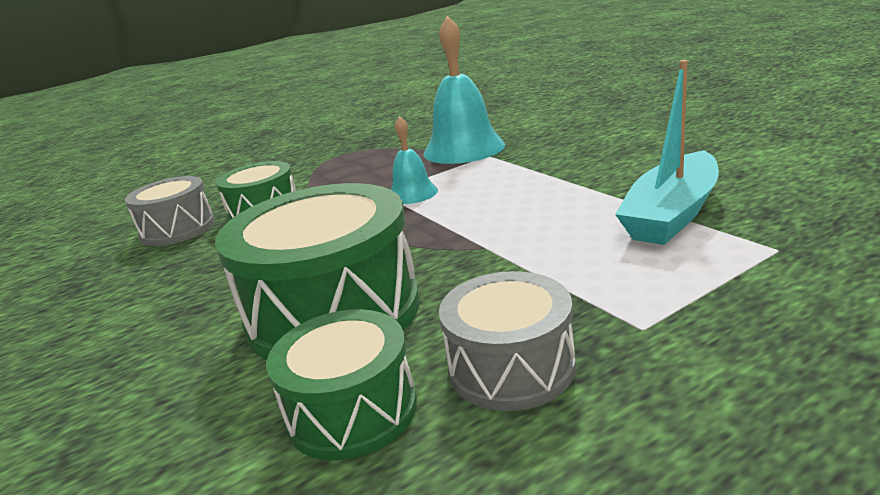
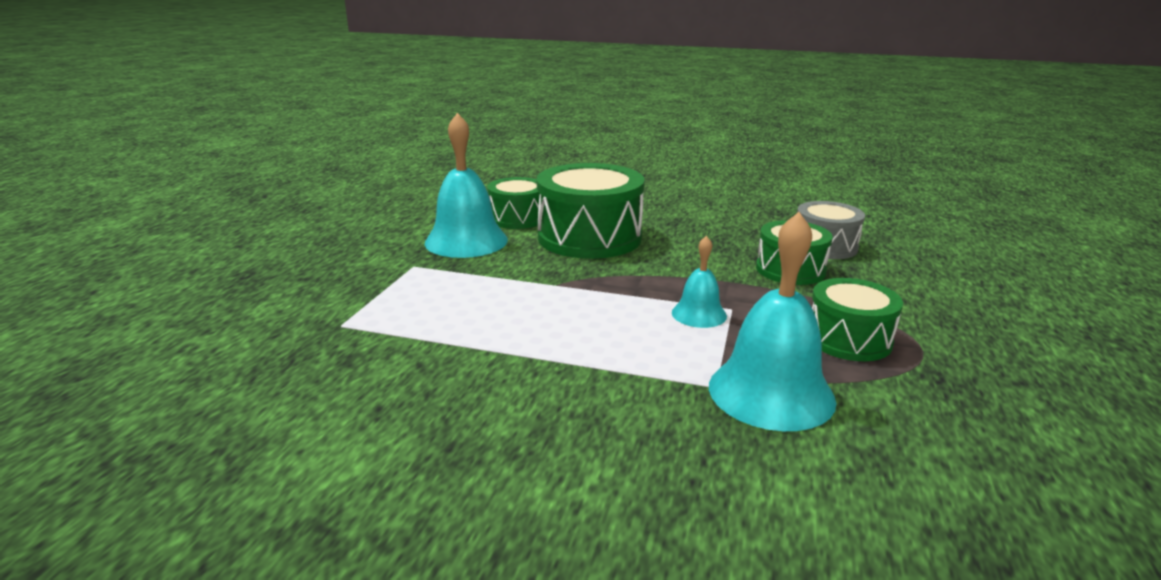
camera: 135 degrees right, 0 degrees up
(361, 164) = (848, 339): none -> green drum
(511, 367) = (466, 241): grey drum -> turquoise bell
(672, 214) = (430, 340): turquoise boat -> none

